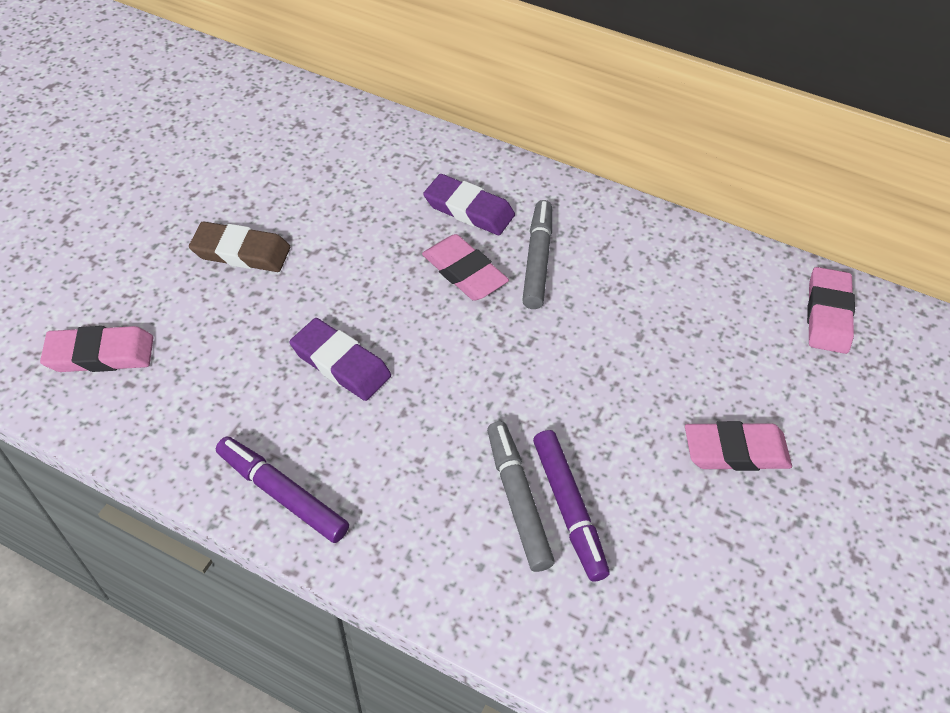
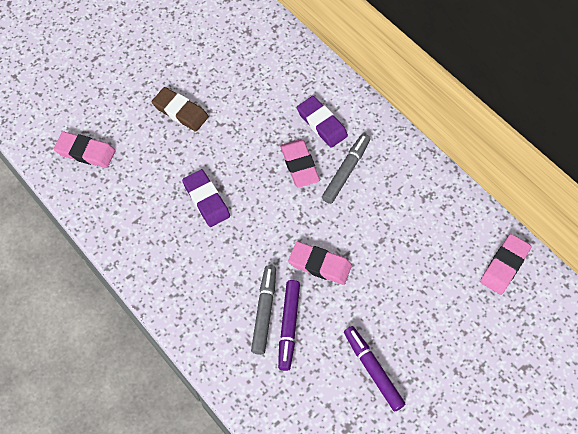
camera: 25 degrees right, 10 degrees up
(282, 494) = (147, 264): purple marker -> purple marker (373, 370)
(735, 451) = (398, 328): pink eraser -> pink eraser (320, 265)

